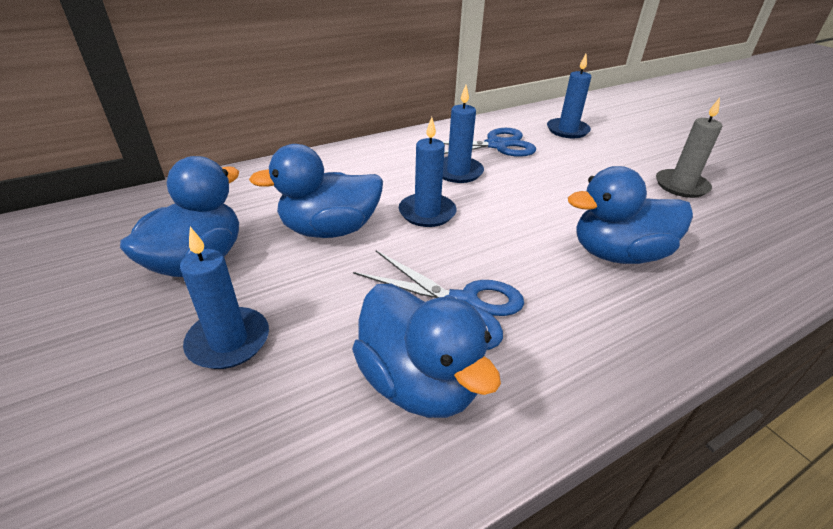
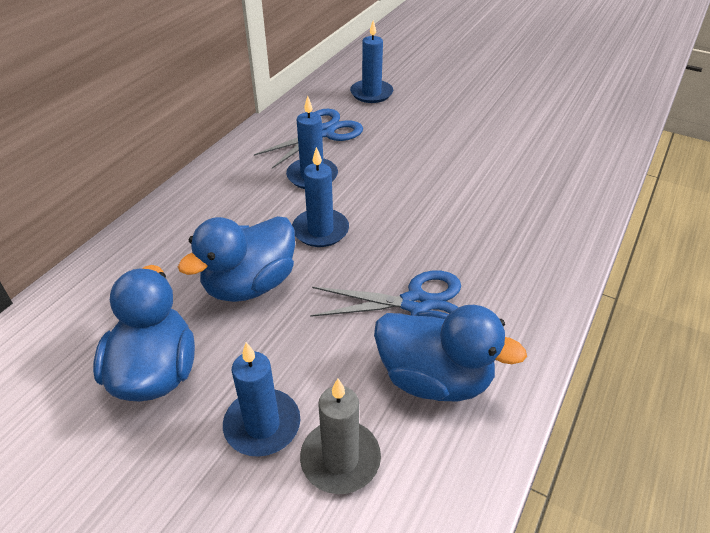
camera: 30 degrees left, 5 degrees up
(617, 254) = (491, 208): blue duck -> none
(681, 186) = (495, 123): grey candle -> grey candle (340, 459)

